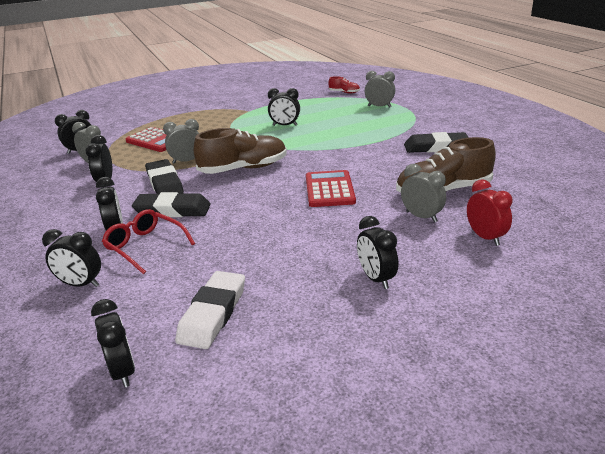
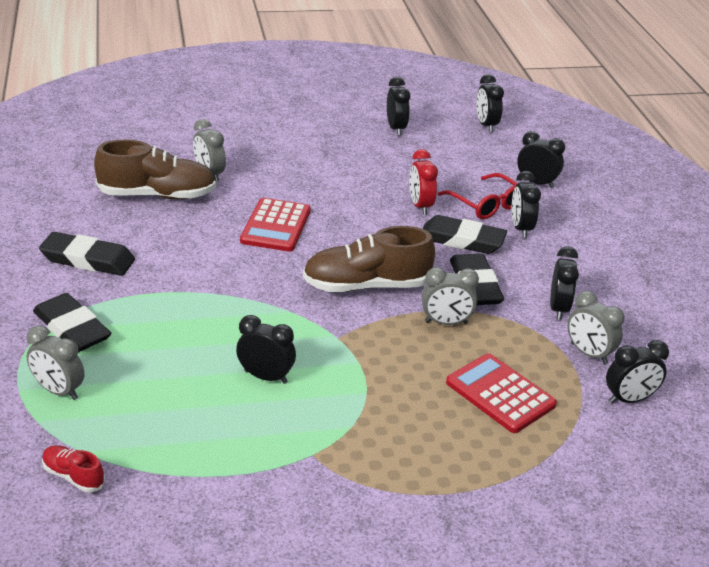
camera: 170 degrees left, 5 degrees up
(213, 314) = (425, 142): white eraser -> none
(376, 278) = (293, 137): black clock -> black clock (396, 128)
(401, 122) = (72, 328): none -> black eraser
(485, 237) = (176, 146): red clock -> red clock (420, 206)

